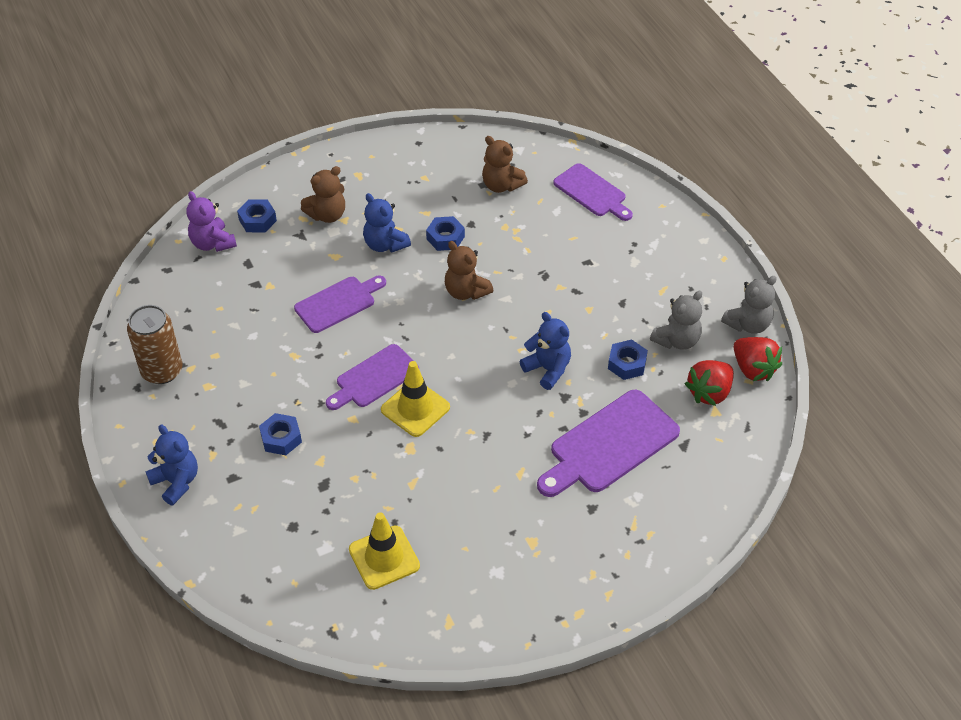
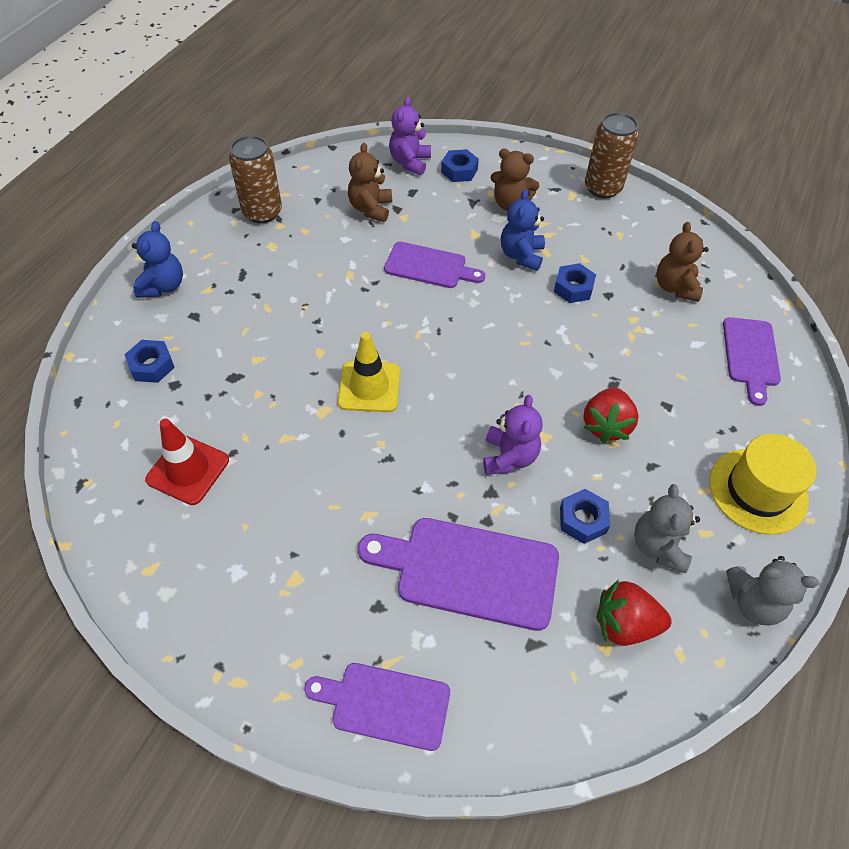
camera: 50 degrees right, 5 degrees up
(281, 438) = (258, 320): blue nut -> blue nut (152, 366)
(371, 153) = (602, 188): none -> brown can
(374, 378) = (375, 338): purple cutting board -> purple cutting board (385, 704)
(384, 558) = (188, 470): yellow traffic cone -> red traffic cone
(466, 291) = (532, 339): brown teddy bear -> brown teddy bear (371, 209)
(547, 369) = (509, 457): blue teddy bear -> purple teddy bear
(677, 340) = (658, 546): grey teddy bear -> grey teddy bear turned 90 degrees clockwise
(685, 266) = (758, 490): none -> yellow hat
(753, 369) = (700, 649): red strawberry -> red strawberry (606, 425)

